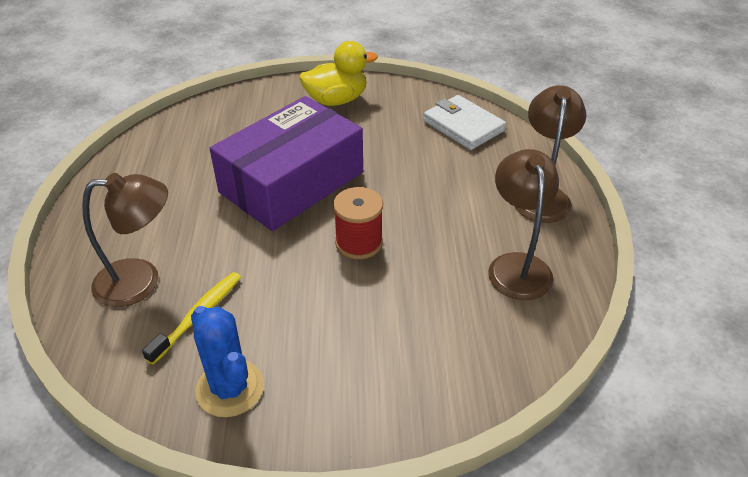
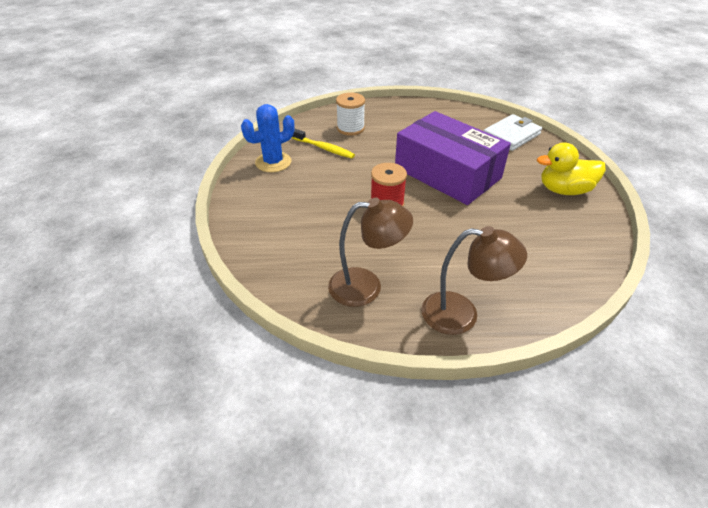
camera: 90 degrees right, 0 degrees up
(141, 281) = (350, 128): brown lamp -> white spool
(336, 100) = (564, 190): yellow duck -> yellow duck turned 105 degrees clockwise
(463, 126) = (557, 268): white wallet -> white wallet (511, 135)

